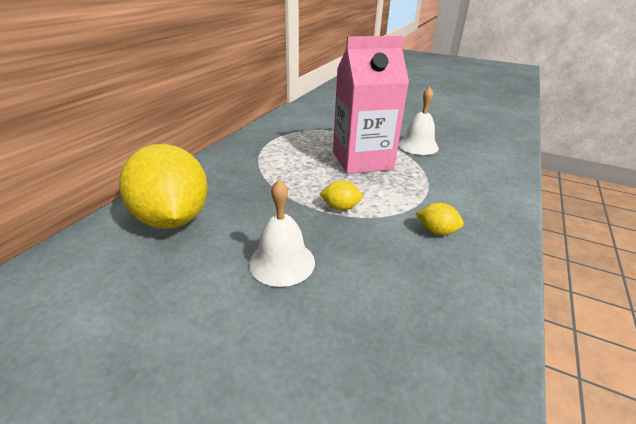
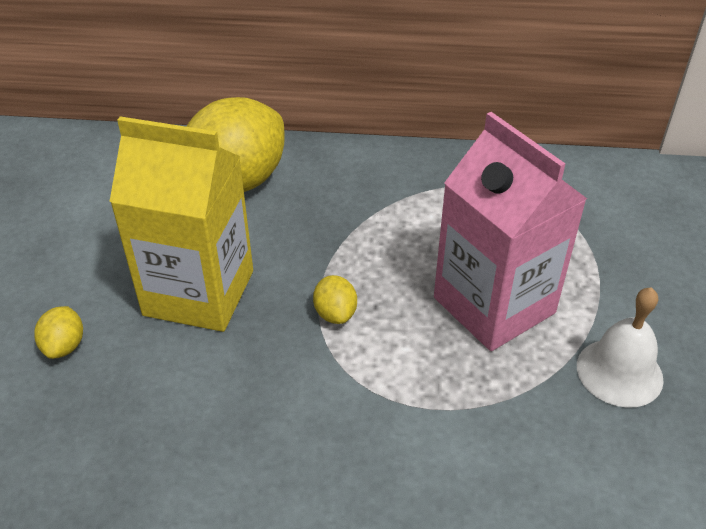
camera: 70 degrees right, 10 degrees up
(282, 262) = (199, 293): white bell -> yellow carton
(436, 231) = (329, 432): yellow lemon -> yellow lemon (64, 346)

